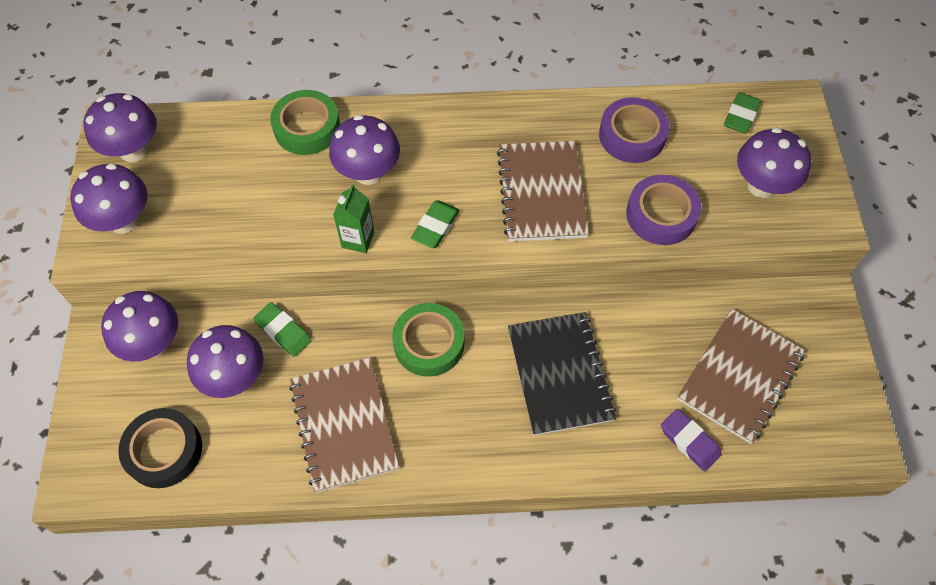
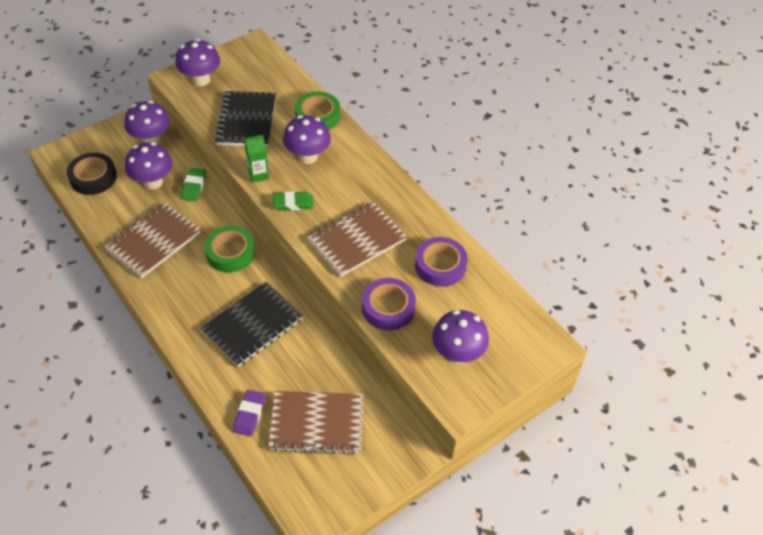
camera: 55 degrees right, 10 degrees down
(134, 150) = (247, 59): purple mushroom -> none
(250, 206) = (246, 121): none -> black notebook
(740, 116) = (509, 318): green eraser -> none

